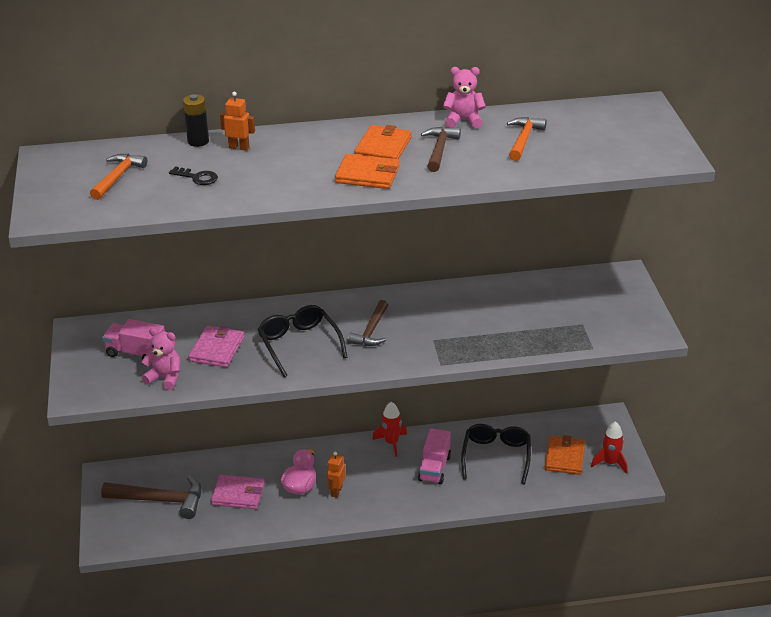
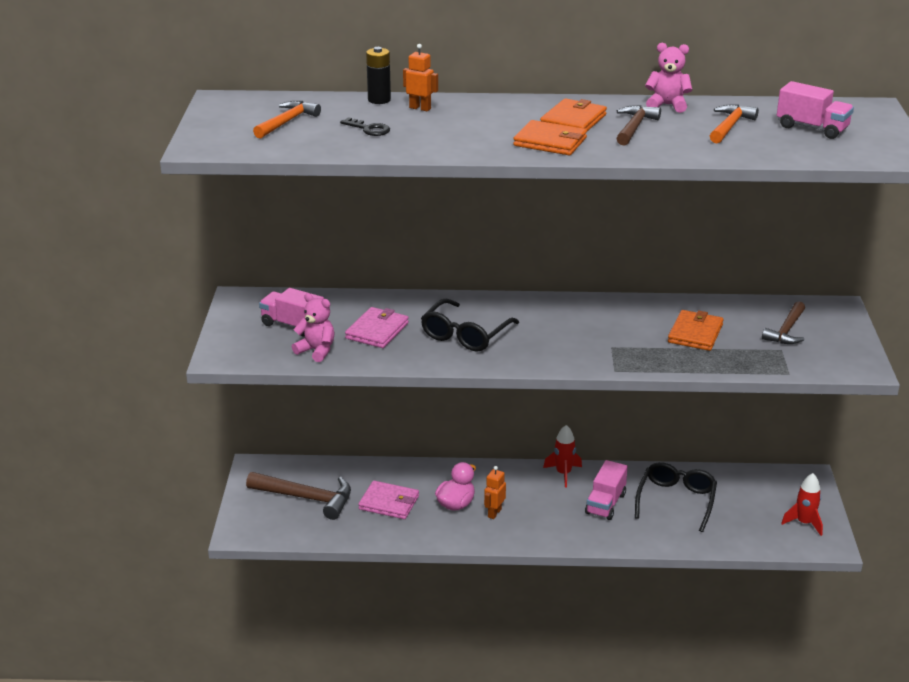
camera: 10 degrees right, 5 degrees down
(299, 344) = (465, 335): black glasses -> black glasses turned 135 degrees counterclockwise
(371, 331) = (545, 331): brown hammer -> brown hammer (786, 330)
(564, 457) = (753, 511): orange wallet -> orange wallet (695, 333)
(595, 134) = (812, 128): none -> pink truck

